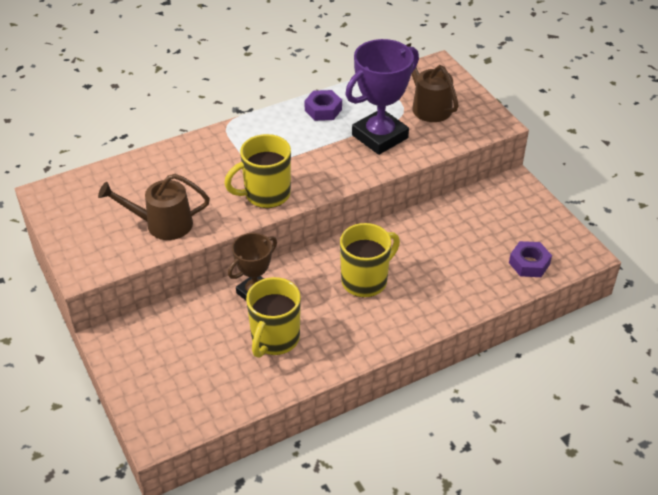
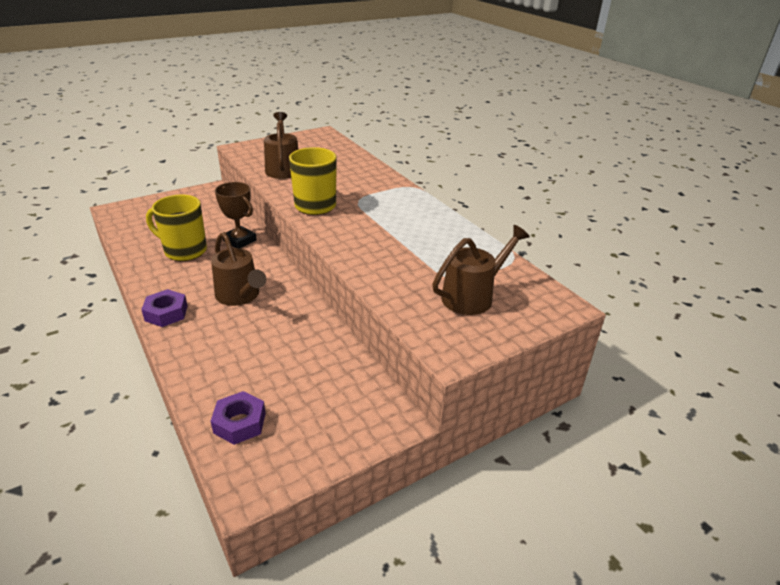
camera: 85 degrees right, 10 degrees down
(323, 110) = (445, 230): purple nut -> purple nut (166, 313)
(365, 280) = (240, 296): yellow mug -> brown watering can
(379, 136) = (406, 262): purple trophy -> none

